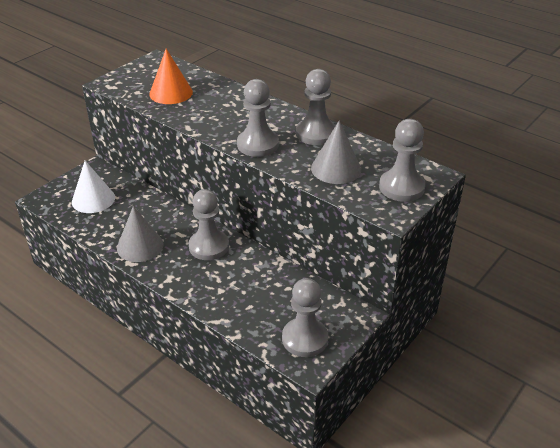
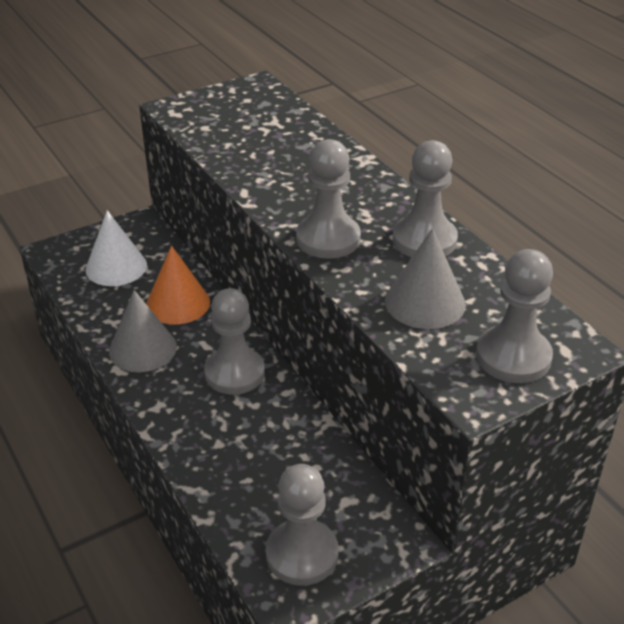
camera: 20 degrees right, 0 degrees up
(171, 93) = (249, 137): orange cone -> orange cone (178, 303)

